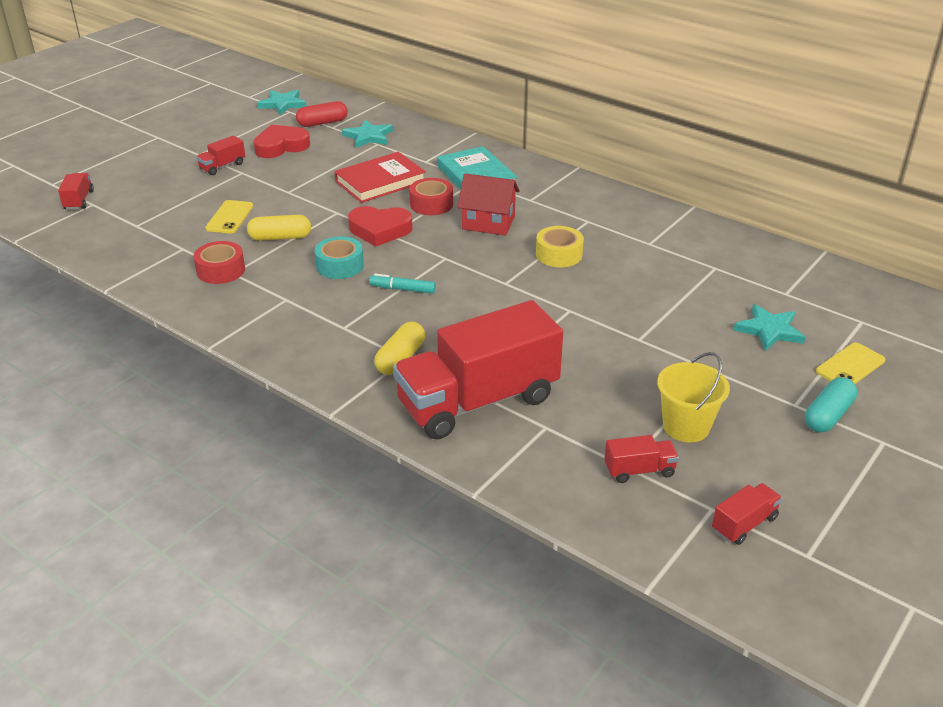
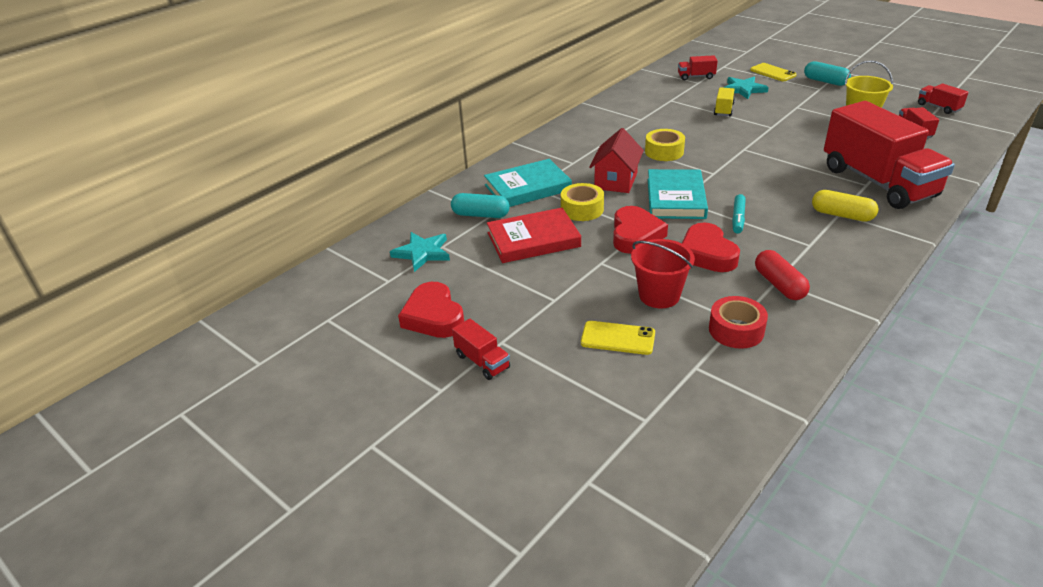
camera: 85 degrees left, 0 degrees up
(79, 200) = (577, 502): red truck -> red truck (696, 77)
(280, 237) = (659, 295): yellow capsule -> red bucket
(282, 104) = (301, 328): turquoise star -> none
(322, 123) = (373, 289): red capsule -> red capsule (779, 285)
(340, 266) = (707, 254): turquoise tape -> red heart
(380, 181) = (533, 240): red book -> red book turned 75 degrees counterclockwise
(427, 157) = (480, 215): none -> turquoise capsule
(431, 204) = (582, 209): red tape -> yellow tape
(448, 255) = (676, 198): none -> turquoise book
(689, 306) = (723, 110): none -> yellow truck

